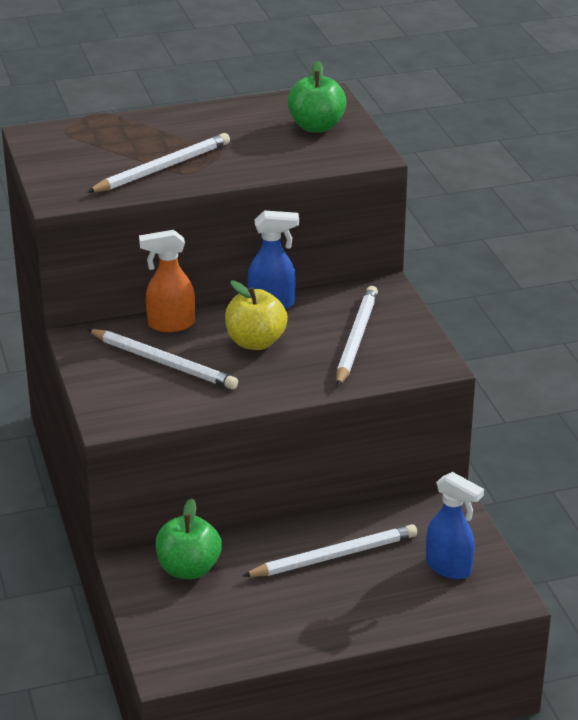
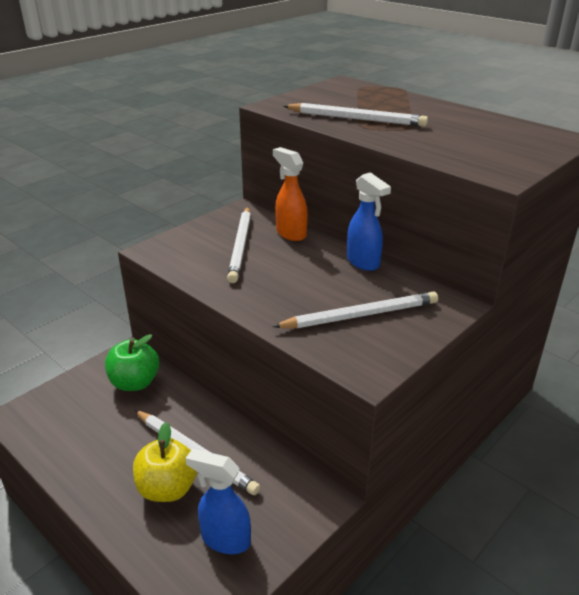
camera: 60 degrees right, 0 degrees up
(255, 342) = (304, 272): yellow apple -> yellow apple (168, 488)
(316, 127) = (509, 146): green apple -> none
(449, 568) = (225, 539): blue spray bottle -> blue spray bottle turned 105 degrees clockwise

